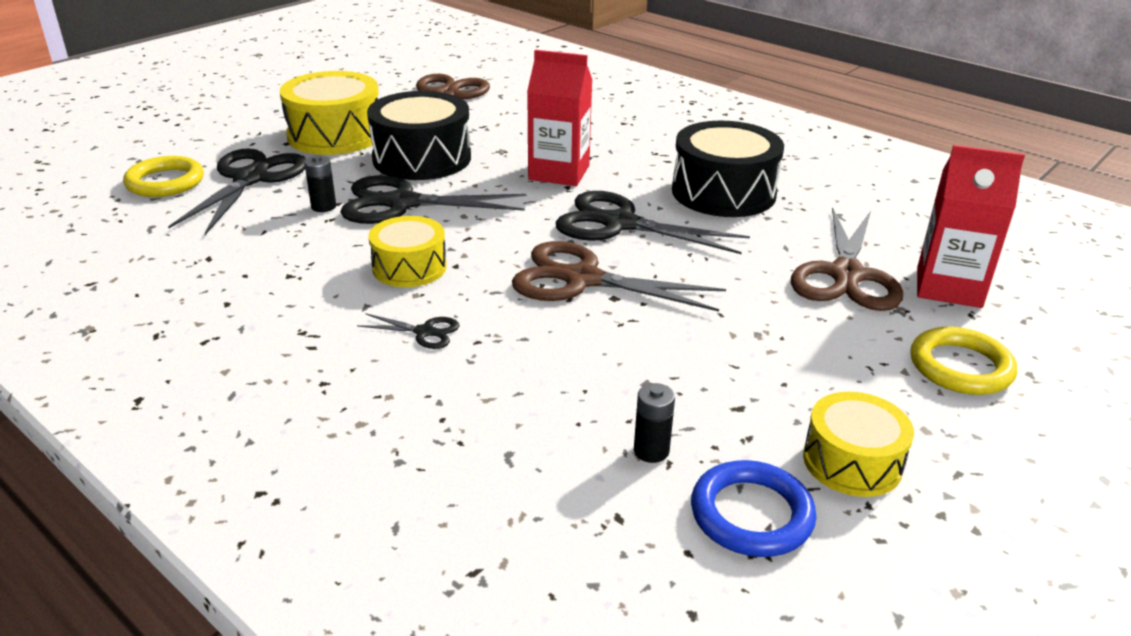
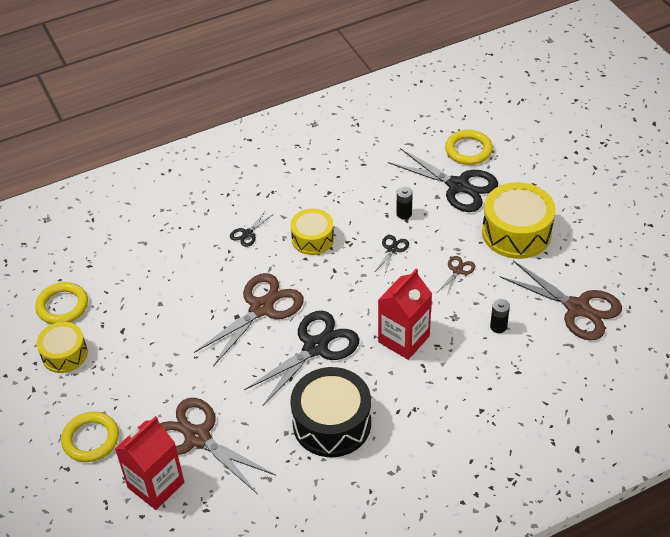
camera: 115 degrees right, 15 degrees up
(402, 203) = (392, 249): black scissors -> black scissors, size x0.45
(422, 158) = (457, 271): black drum -> brown scissors
(651, 451) = (116, 288): black battery -> black battery (498, 326)
(751, 514) = (62, 306): blue ring -> yellow ring

